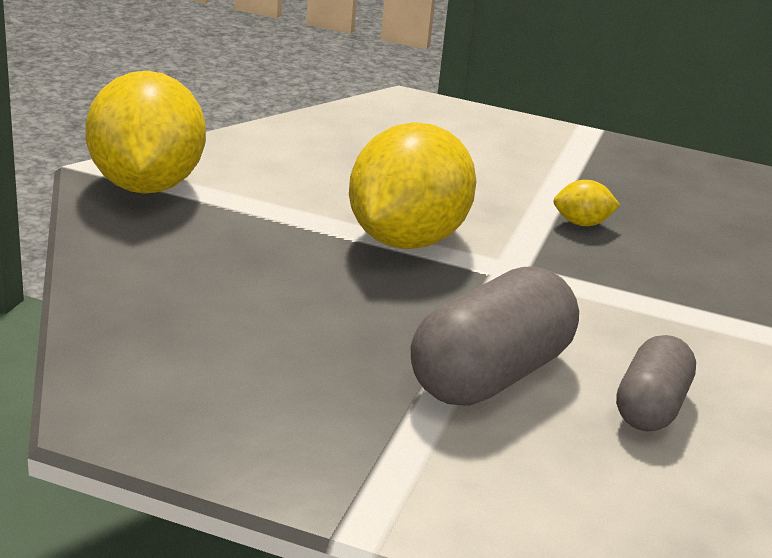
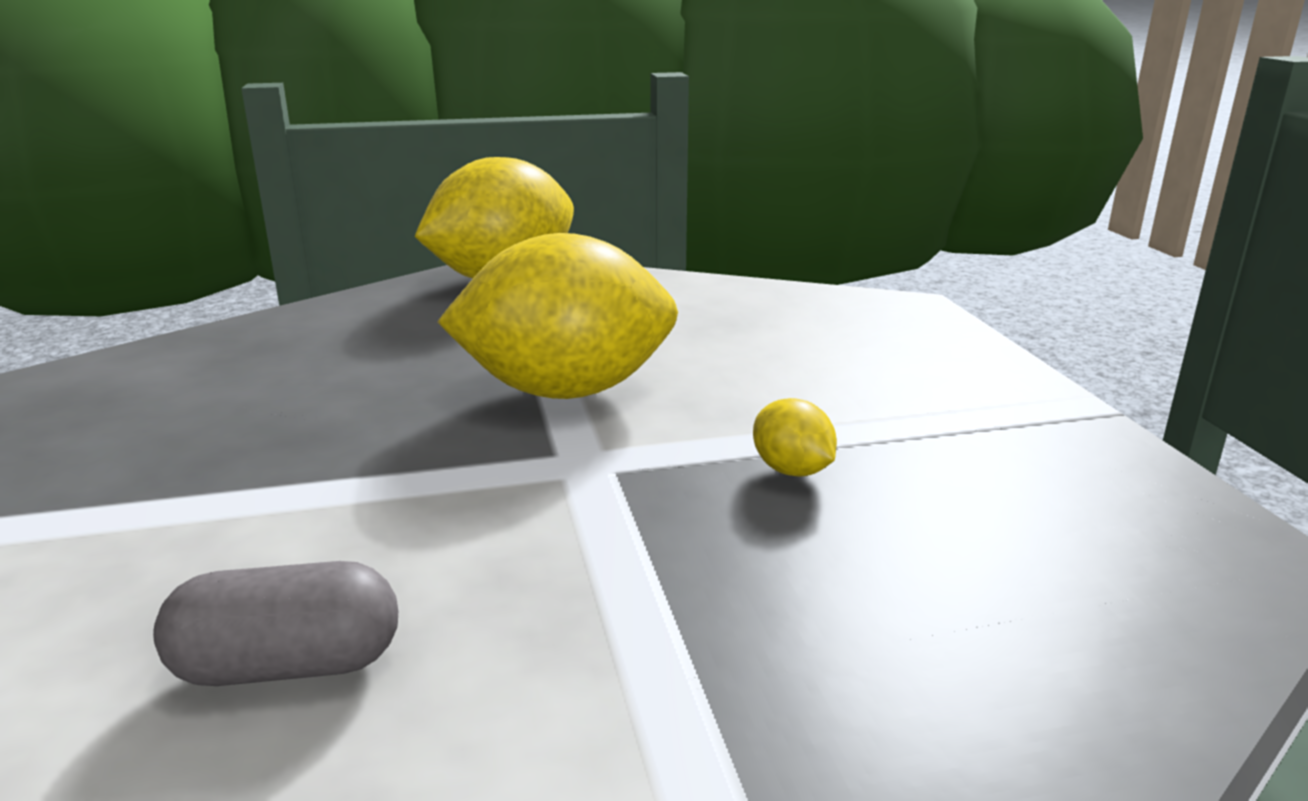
camera: 60 degrees right, 5 degrees down
(490, 375) = (281, 520): grey capsule -> none

